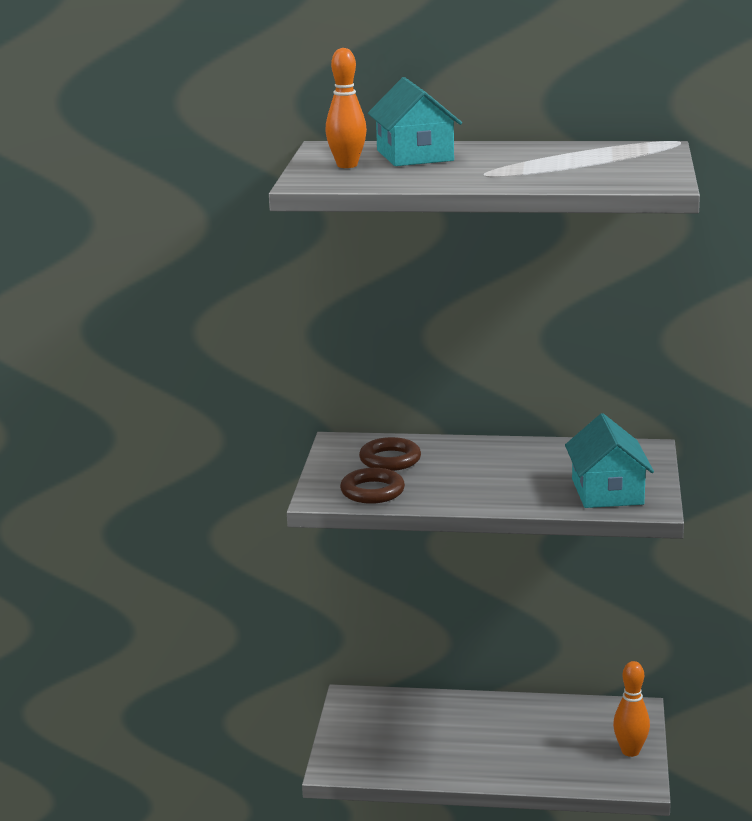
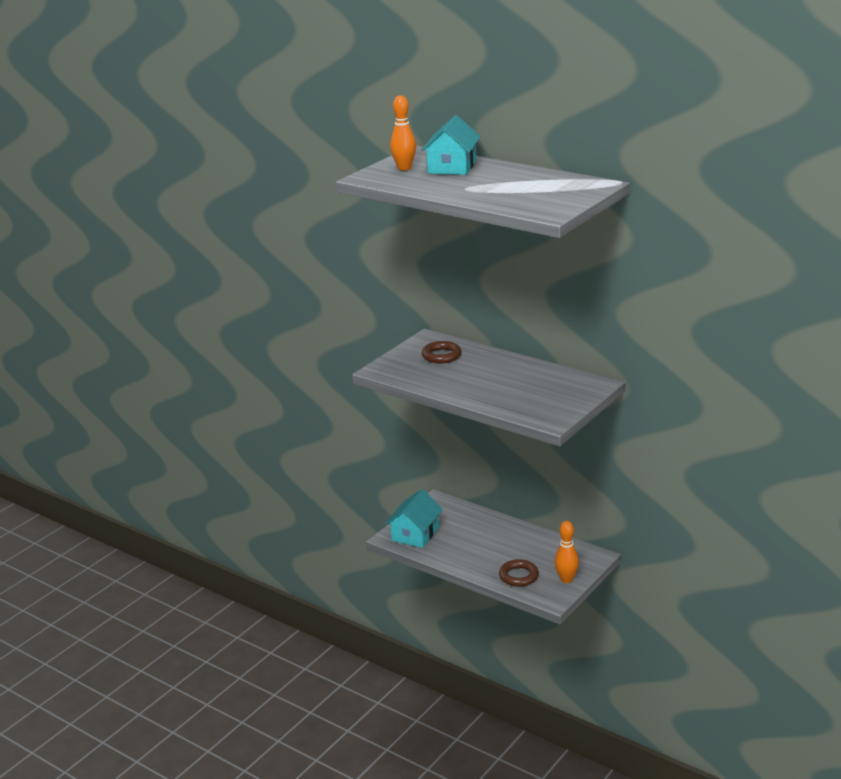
camera: 30 degrees right, 5 degrees up
(372, 491) = (409, 373): brown ring -> brown ring (518, 576)
(607, 491) = (539, 406): turquoise house -> turquoise house (415, 534)

